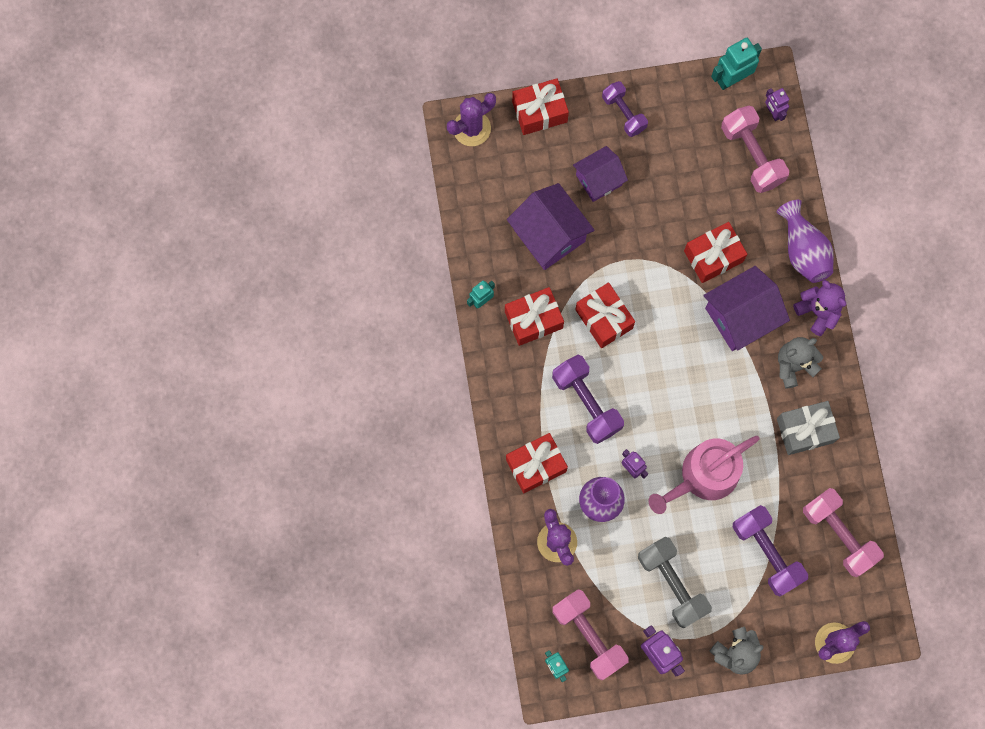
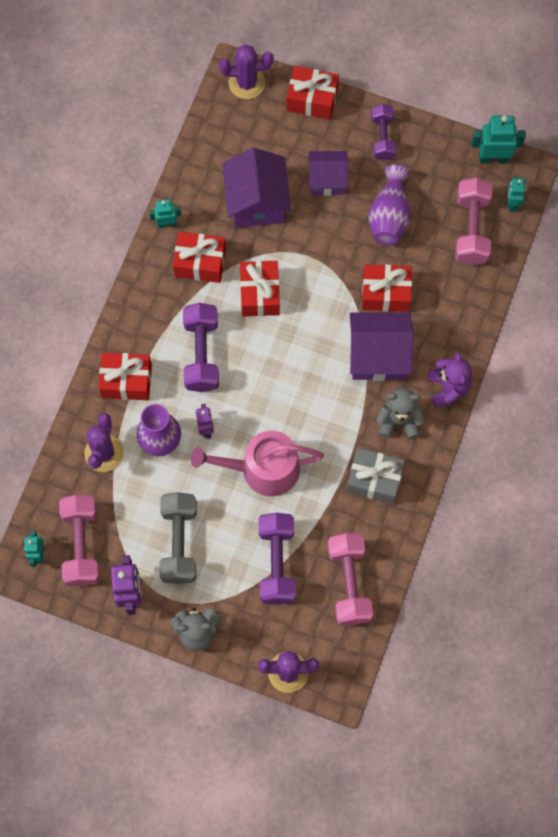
camera: 30 degrees right, 5 degrees down
(773, 112) = (512, 203): purple robot -> turquoise robot
(803, 250) = (467, 330): purple vase -> purple vase (389, 216)

